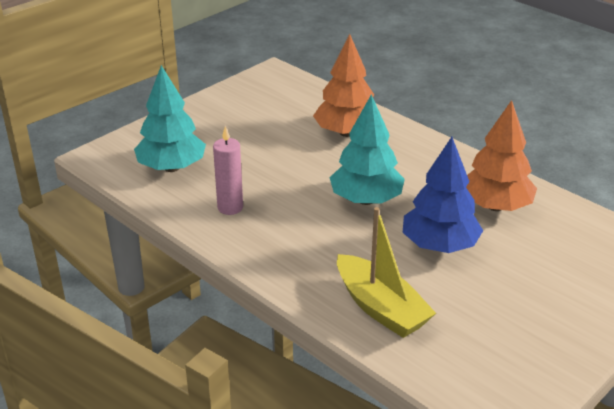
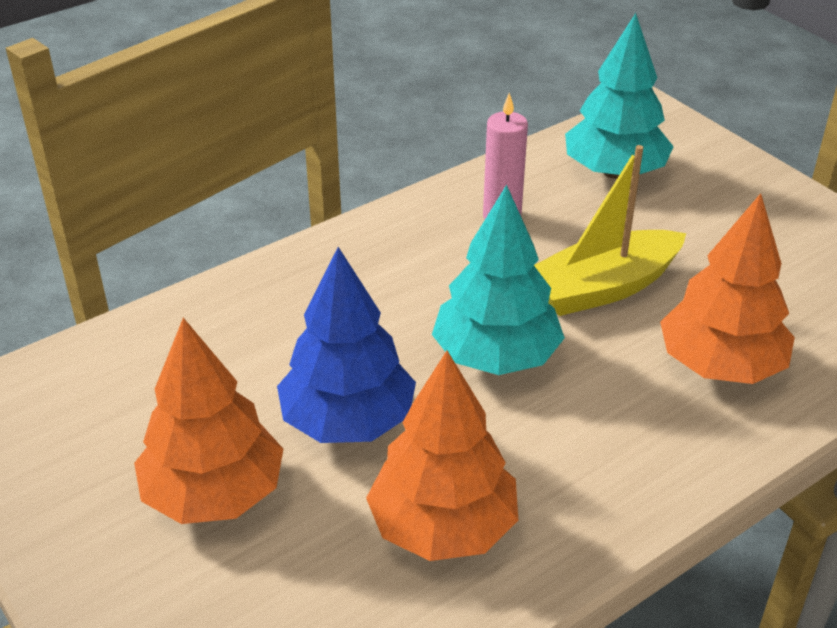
camera: 100 degrees right, 5 degrees up
(380, 308) = (229, 329): yellow boat -> yellow boat (603, 288)
(517, 285) = (214, 494): none -> orange tree

